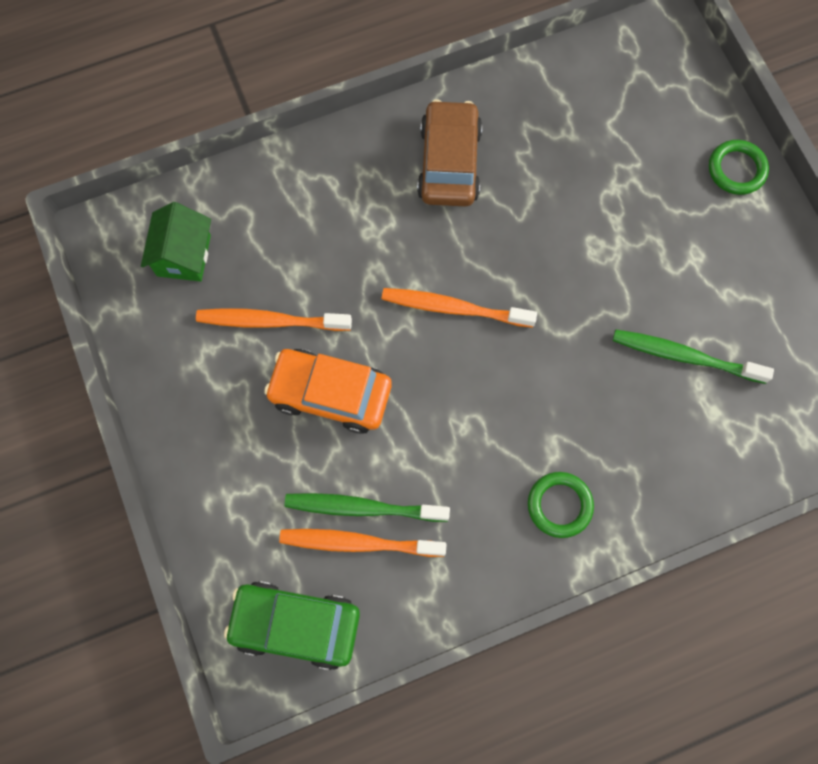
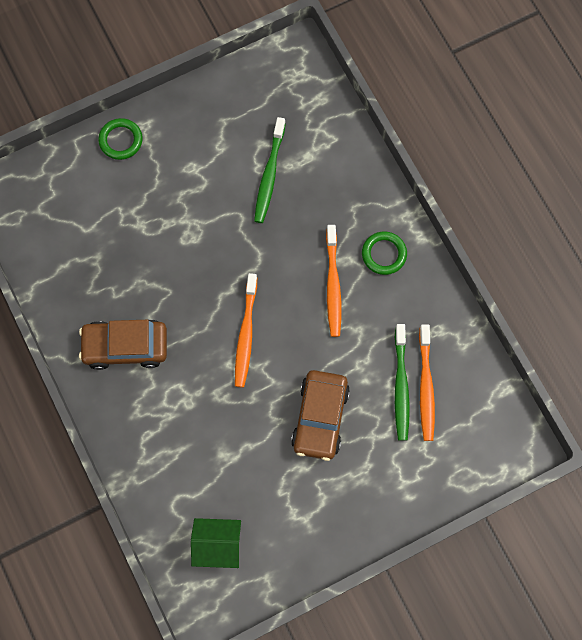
camera: 95 degrees left, 0 degrees up
(270, 321) = (267, 469): orange toothbrush -> orange toothbrush (333, 285)
(295, 625) = (486, 423): green car -> none
(330, 394) = (320, 418): orange car -> brown car

